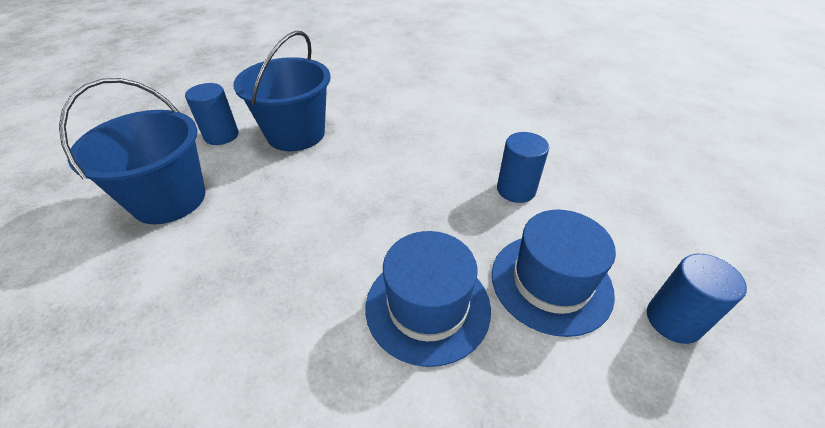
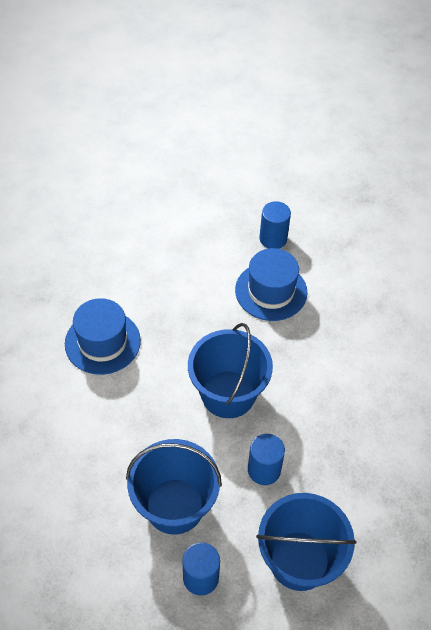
camera: 110 degrees left, 10 degrees up
(394, 194) = (228, 394): none -> blue bucket
(427, 306) = (315, 348): blue hat -> blue hat (102, 342)
(516, 190) = (193, 317): blue cylinder -> blue cylinder (264, 470)

